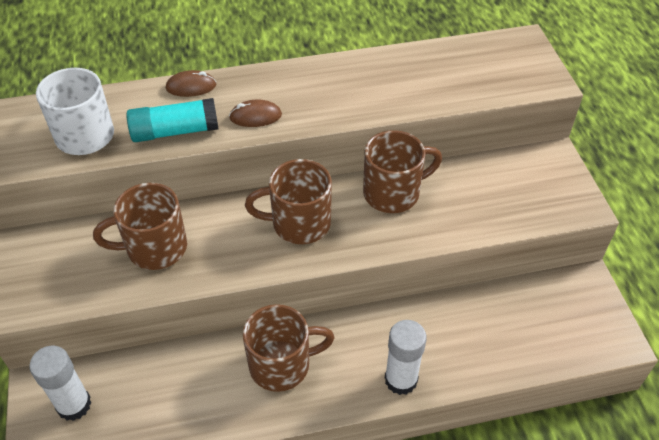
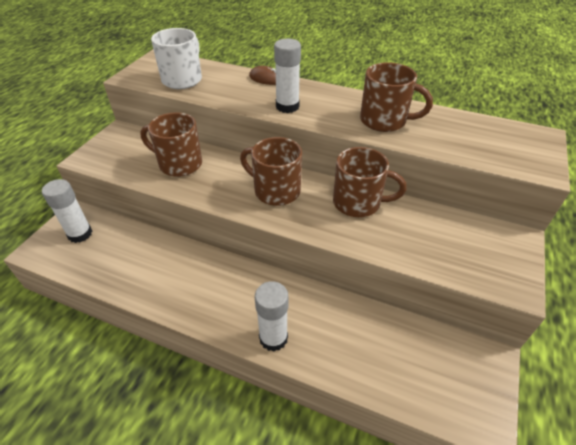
camera: 35 degrees right, 5 degrees down
(175, 131) = (231, 96): turquoise glue stick -> none
(255, 116) = (287, 106): brown mouse -> white glue stick
(282, 364) = (206, 279): brown mug -> brown mug (384, 121)

